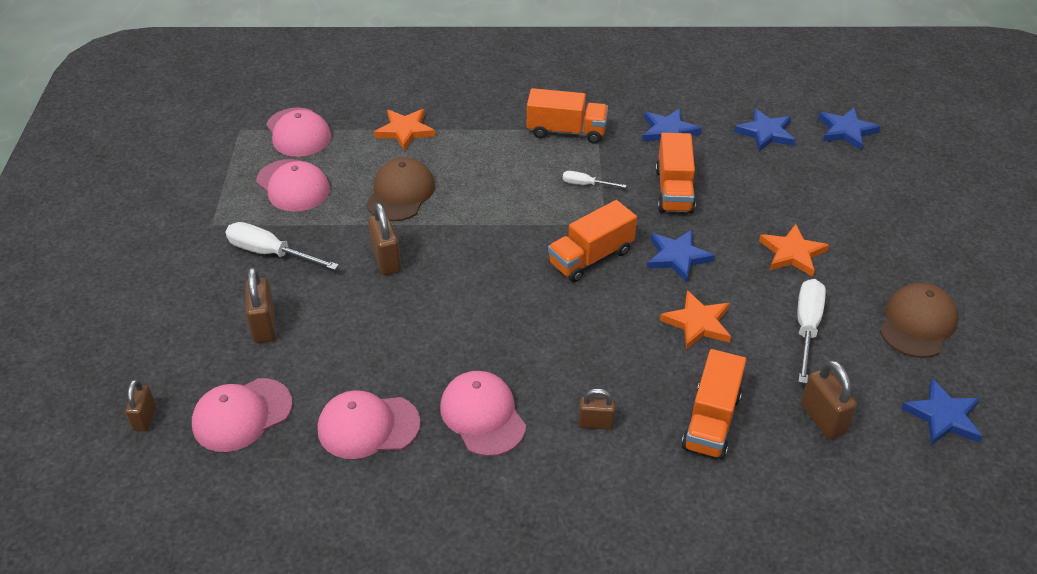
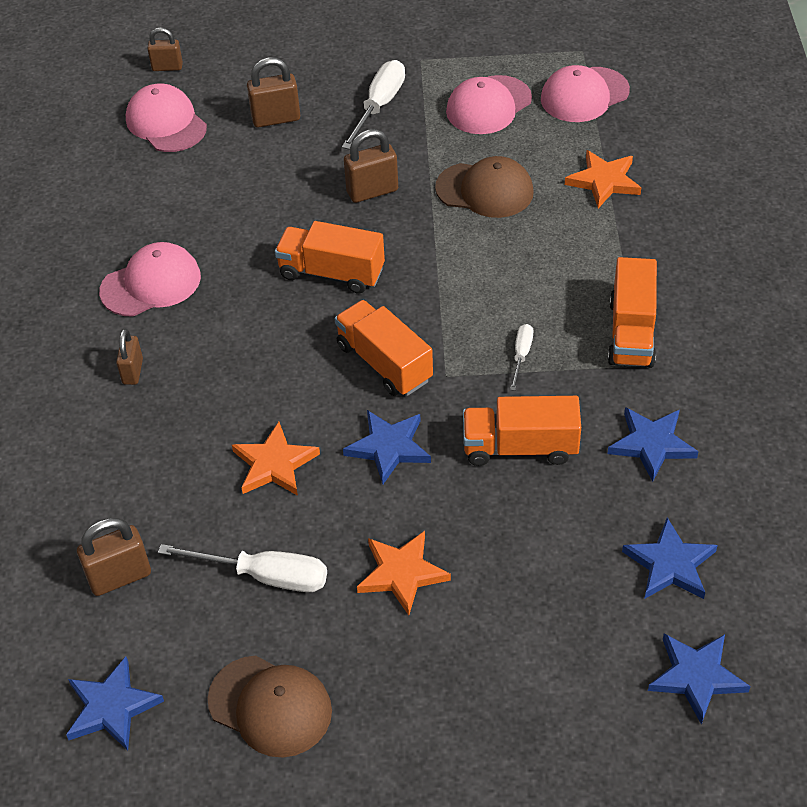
camera: 90 degrees right, 5 degrees up
(368, 426) = (145, 205): pink cap -> none
(711, 421) = (126, 470): orange truck -> orange truck (331, 273)

